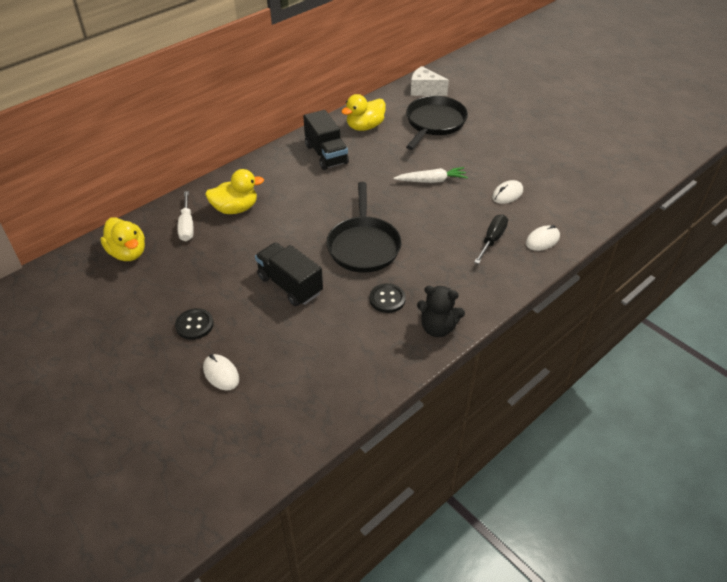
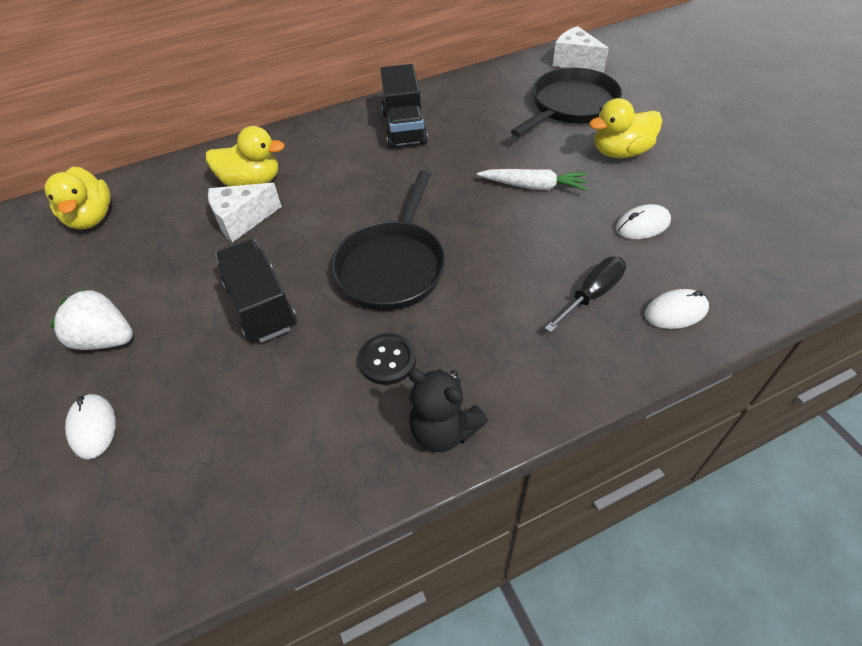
camera: 20 degrees right, 5 degrees up
(187, 226) = (181, 195): white screwdriver -> none
(194, 325) = (106, 339): black button -> white strawberry
(244, 235) = (242, 220): none -> white cheese
(365, 127) = (472, 99): yellow duck -> yellow duck (620, 152)

